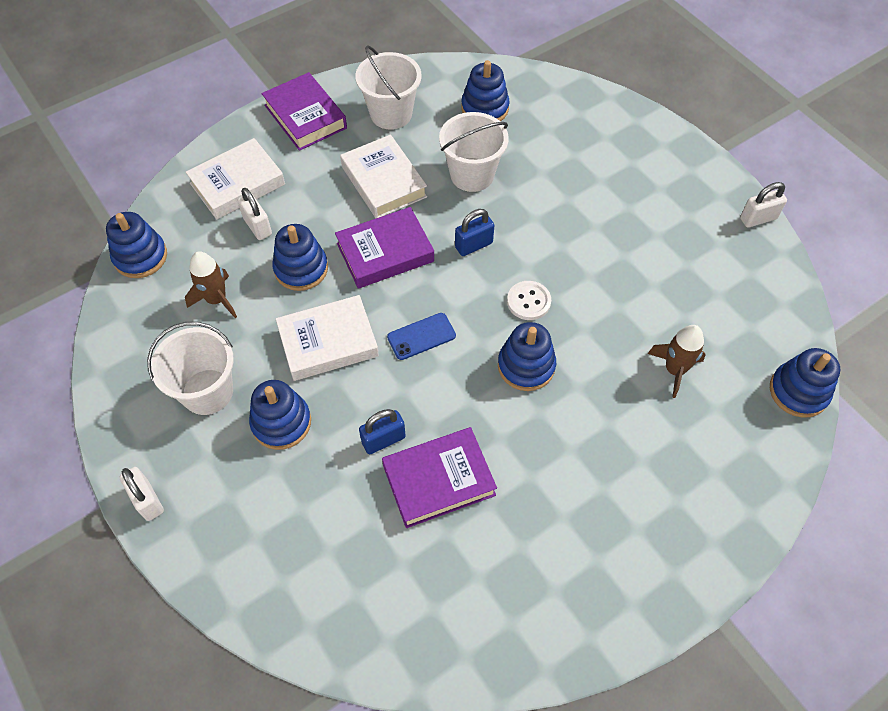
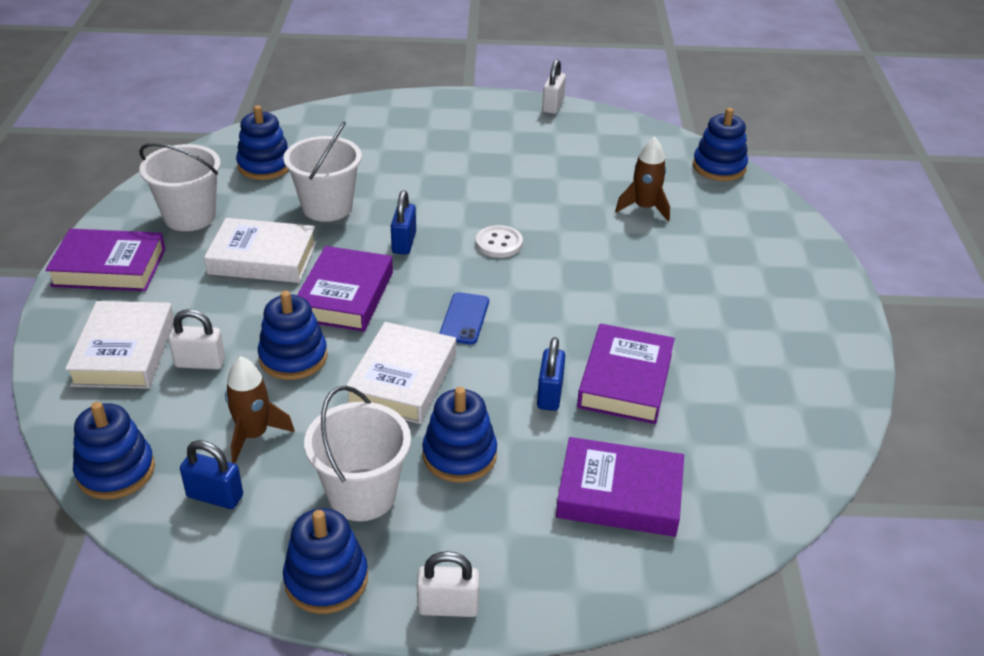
camera: 55 degrees left, 20 degrees down
(154, 318) = (215, 496): none -> blue padlock
(315, 544) = (619, 494): none -> purple book
(526, 366) = (561, 276): blue stacking toy -> blue stacking toy (326, 579)

